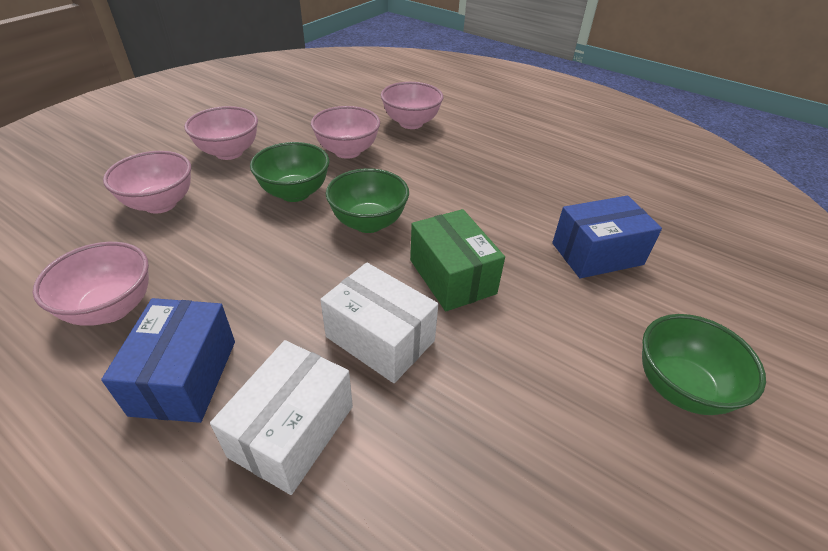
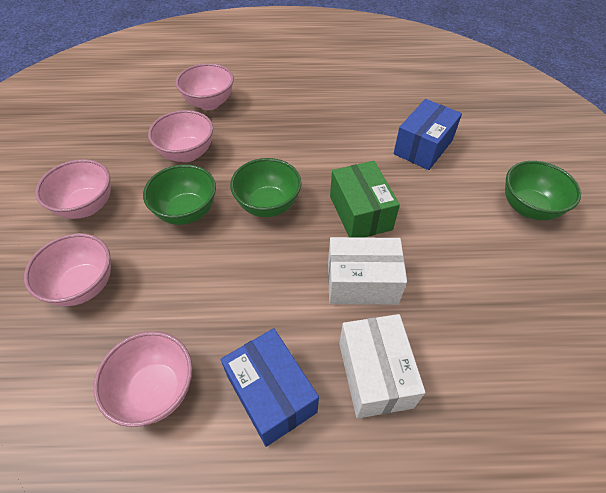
camera: 35 degrees left, 10 degrees up
(452, 276) = (360, 213): green box -> green box turned 45 degrees clockwise

